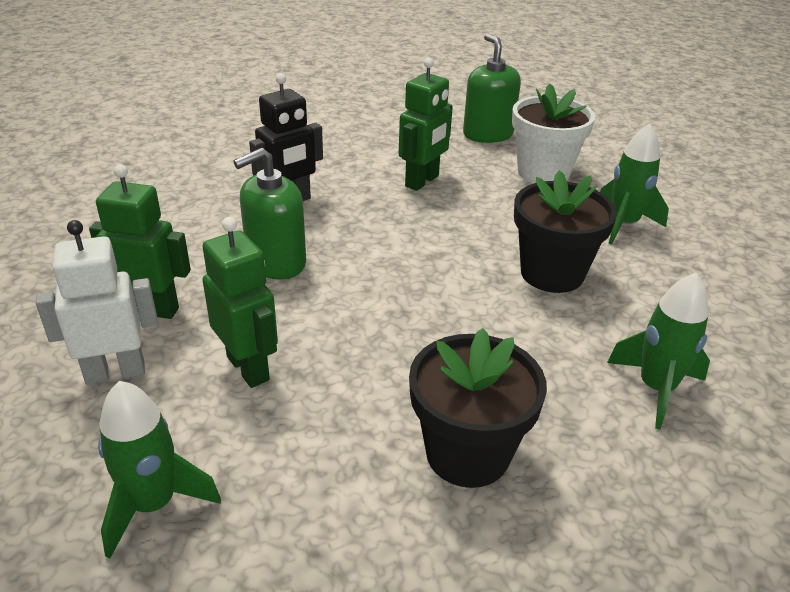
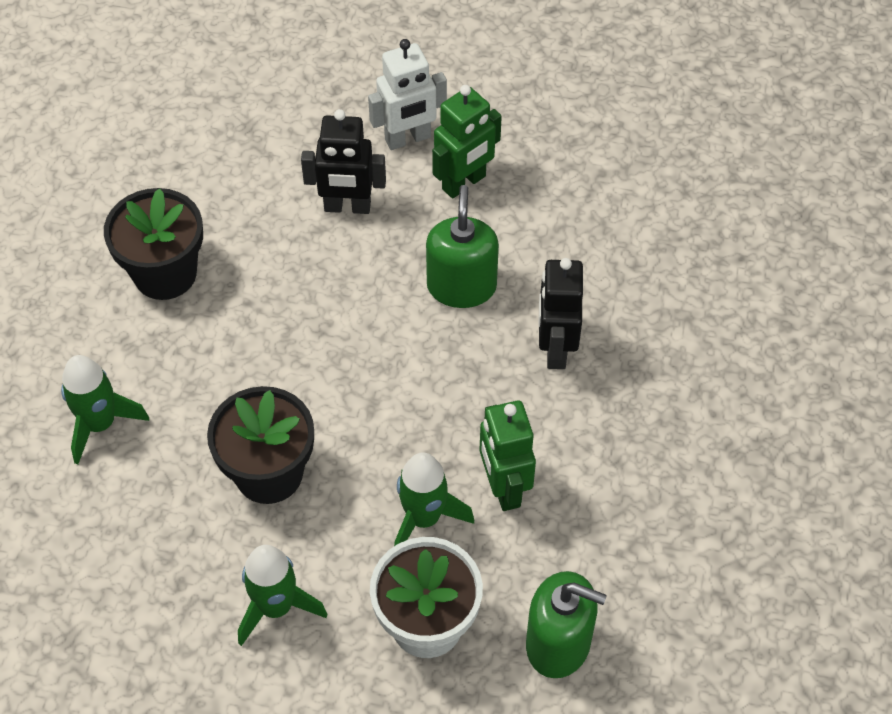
camera: 130 degrees right, 20 degrees up
(115, 372) = (408, 139): white robot -> white robot turned 45 degrees clockwise
(153, 504) = (276, 116): green rocket -> green rocket (424, 518)
(248, 368) = (347, 207): green robot -> black robot

